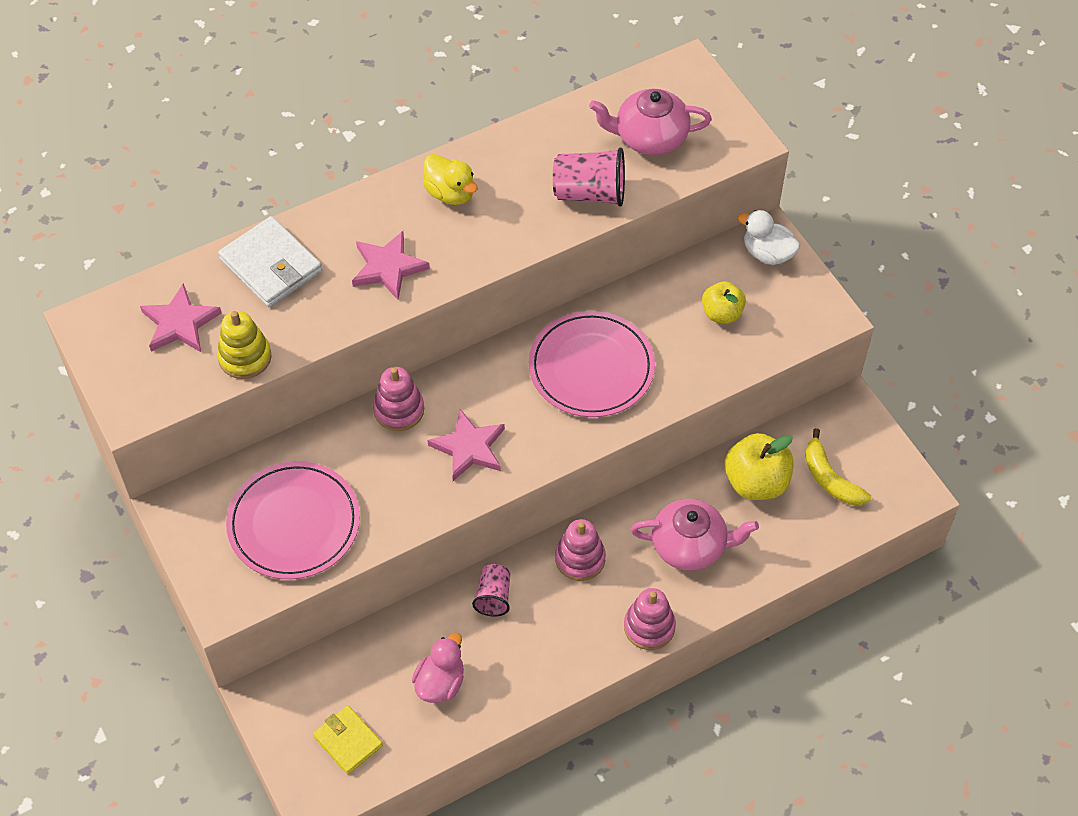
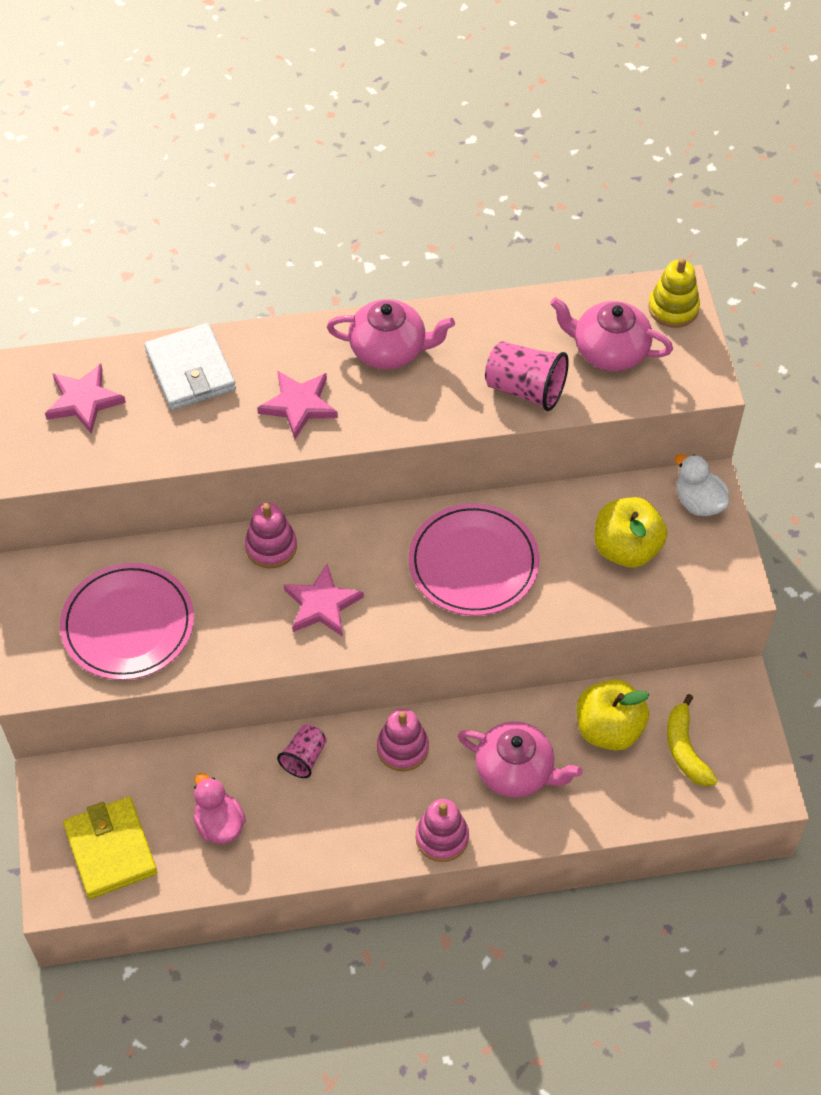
camera: 20 degrees right, 0 degrees up
(245, 357) = (129, 451): yellow stacking toy -> yellow stacking toy (673, 308)
(348, 741) = (111, 850): yellow wallet -> yellow wallet, size x1.54
(440, 683) = (219, 823): pink duck -> pink duck turned 75 degrees counterclockwise
(450, 193) = (389, 350): yellow duck -> pink teapot
(722, 313) = (626, 548): yellow apple -> yellow apple, size x1.58

